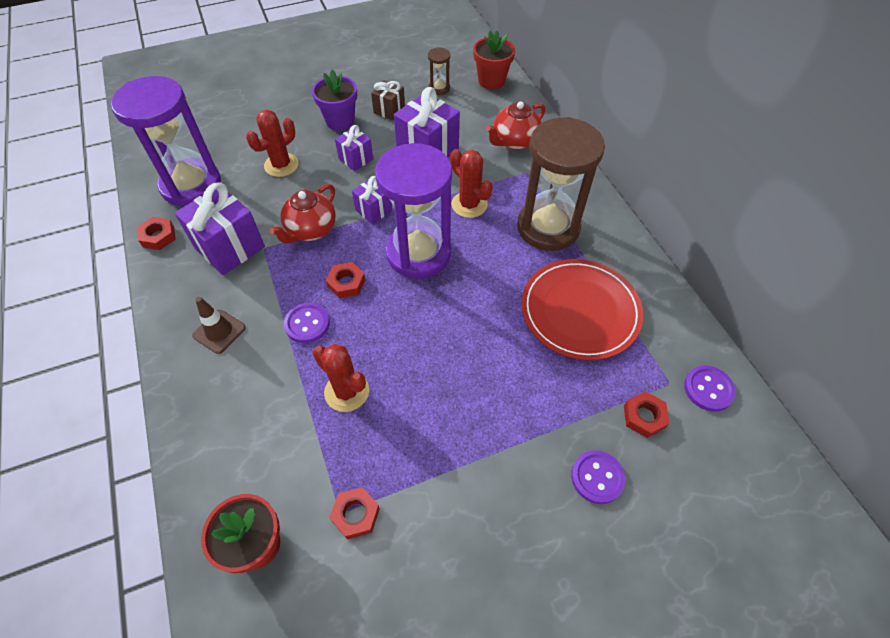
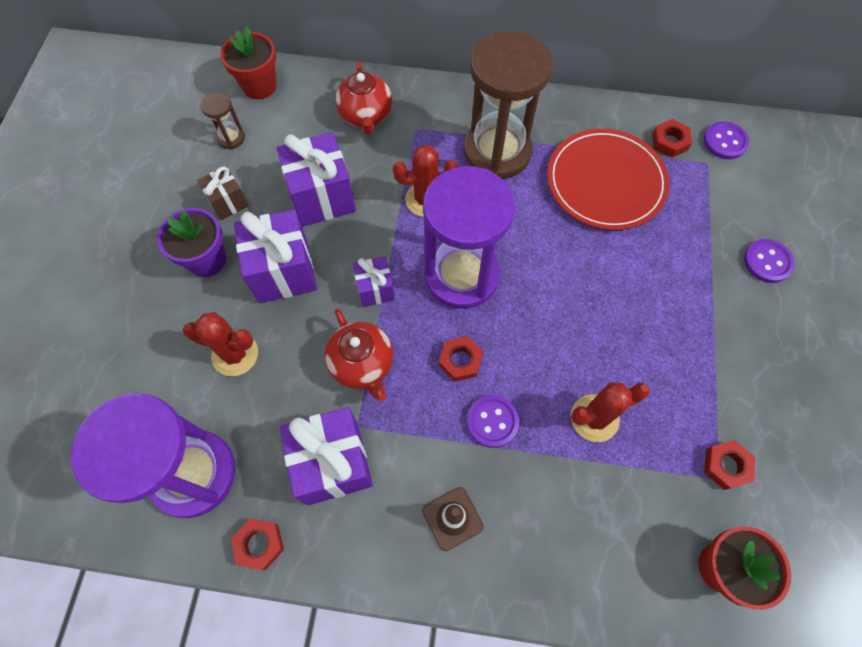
camera: 60 degrees left, 10 degrees up
(281, 165) = (235, 354): red cactus -> red cactus turned 60 degrees counterclockwise
(356, 159) = (283, 271): purple gift -> purple gift, size x1.80
(644, 417) = (729, 198): red nut -> red nut (669, 142)

